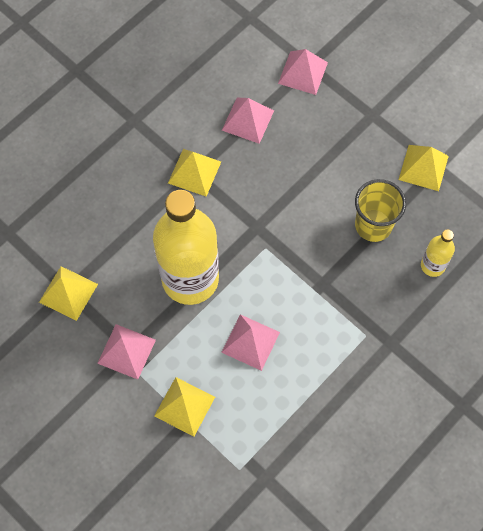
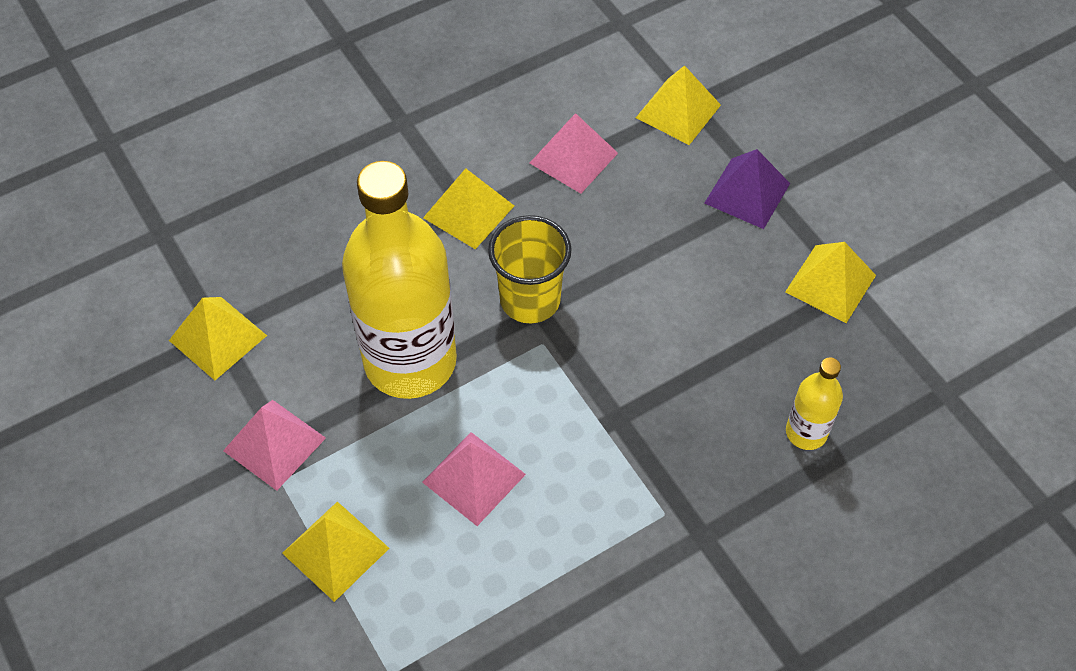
camera: 15 degrees right, 10 degrees down
(302, 73) = (678, 111): pink pyramid -> yellow pyramid
(359, 119) = (747, 193): none -> purple pyramid
(373, 225) = (725, 349): yellow cup -> yellow cup (530, 300)

